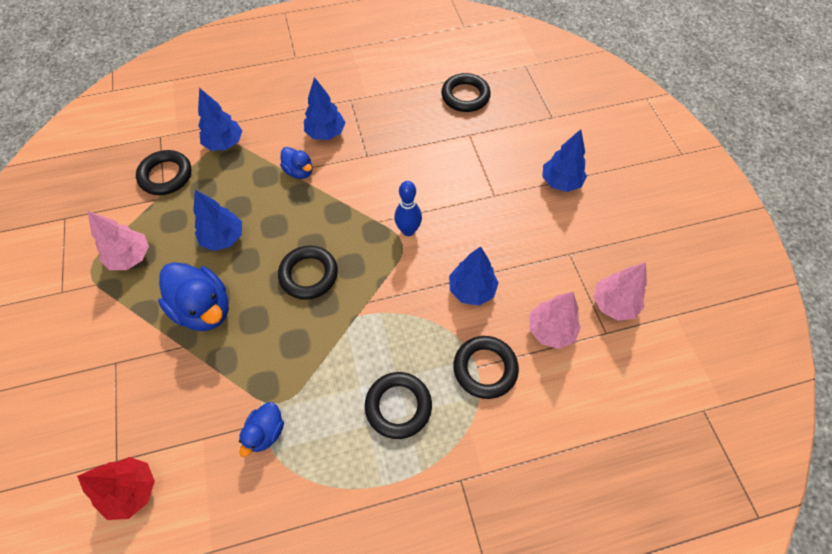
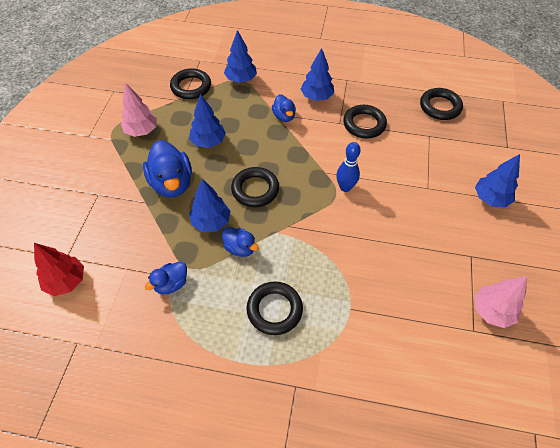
camera: 25 degrees right, 5 degrees down
(325, 352) = (240, 248): none -> blue duck
(471, 290) = (374, 250): blue tree -> blue tree (211, 222)
(485, 368) = (356, 313): black ring -> black ring (364, 124)
(550, 330) = (425, 308): pink tree -> none

